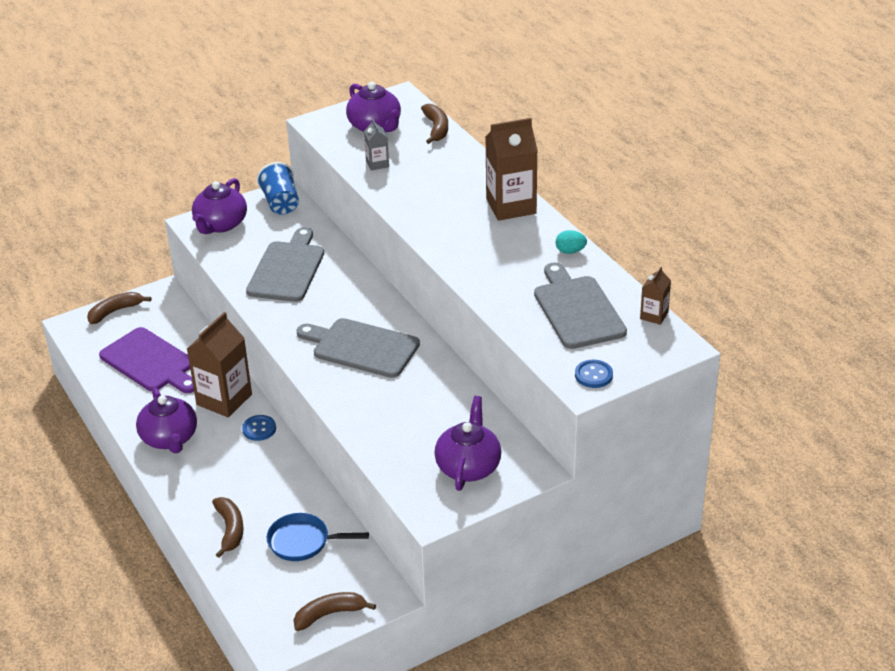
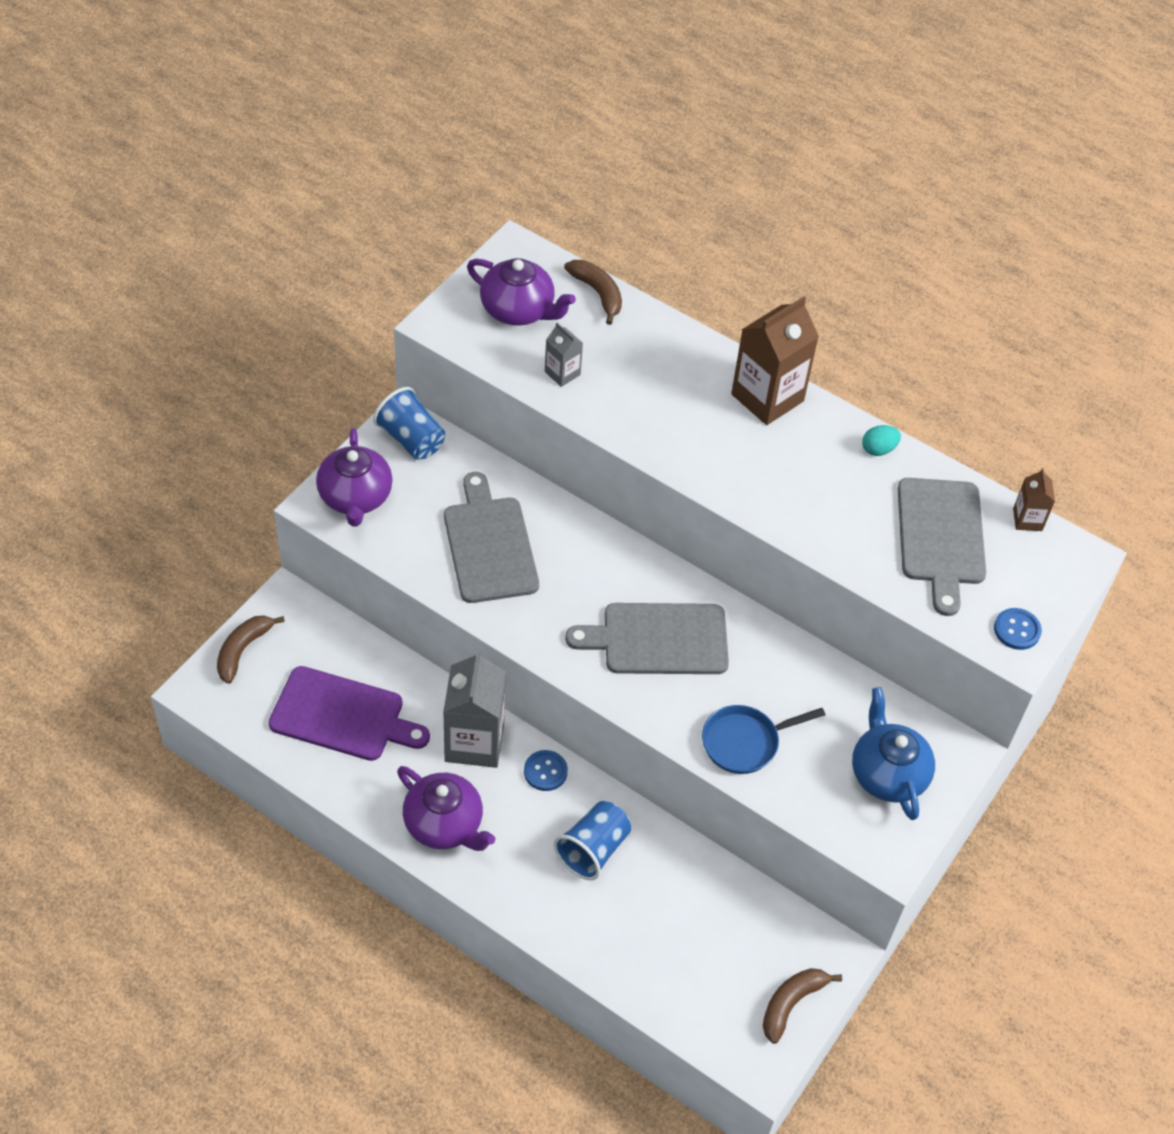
camera: 30 degrees left, 15 degrees up
(224, 399) = (474, 742): brown carton -> grey carton
(230, 530) = (604, 930): brown banana -> none
(257, 482) = (593, 850): none -> blue cup
(303, 542) = (699, 915): blue pan -> blue pan (744, 742)
(468, 466) = (887, 774): purple teapot -> blue teapot
(577, 309) = (940, 537): grey cutting board -> grey cutting board turned 135 degrees counterclockwise

